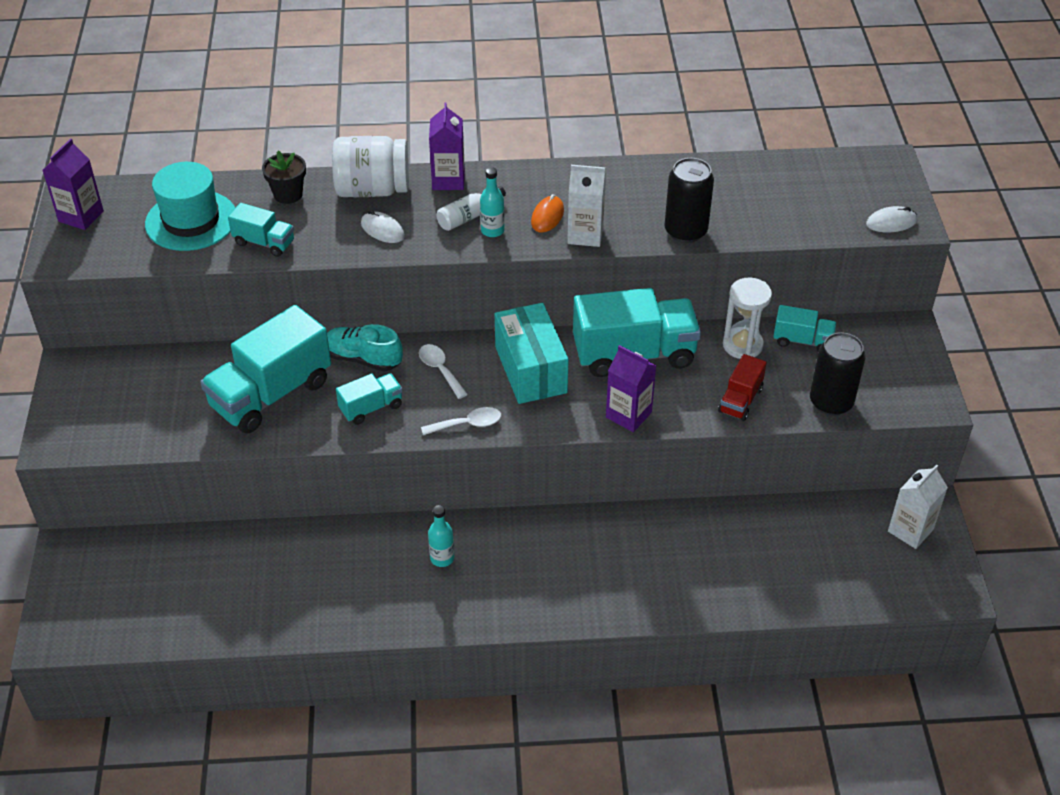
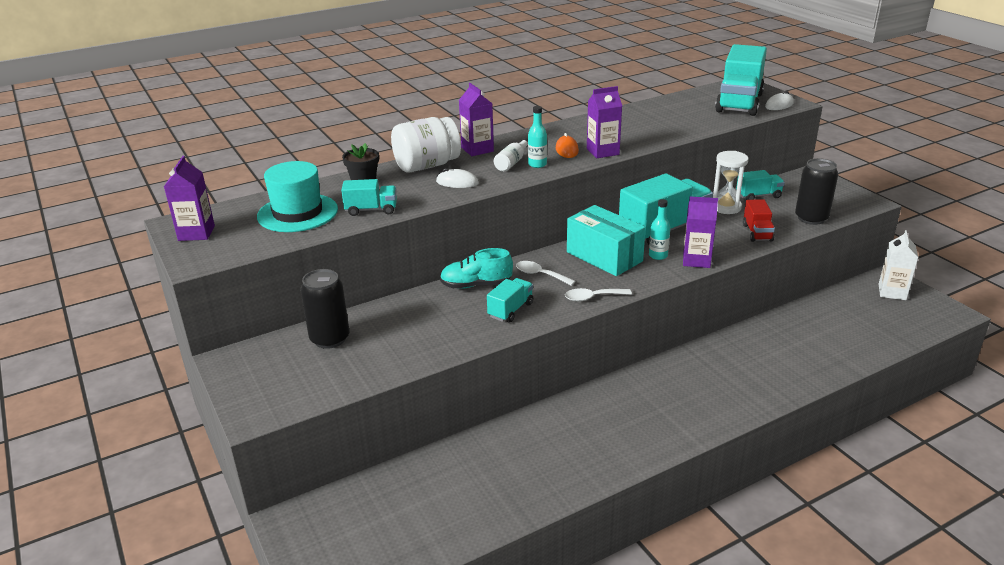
camera: 25 degrees left, 15 degrees down
(271, 394) = (423, 326): turquoise truck -> turquoise truck (739, 103)
(442, 558) = (613, 412): turquoise bottle -> turquoise bottle (658, 255)
(468, 424) = (592, 297): white spoon -> white spoon turned 150 degrees counterclockwise
(585, 235) = (602, 152): white carton -> purple carton
(685, 231) = (664, 135): black can -> black can (330, 339)

